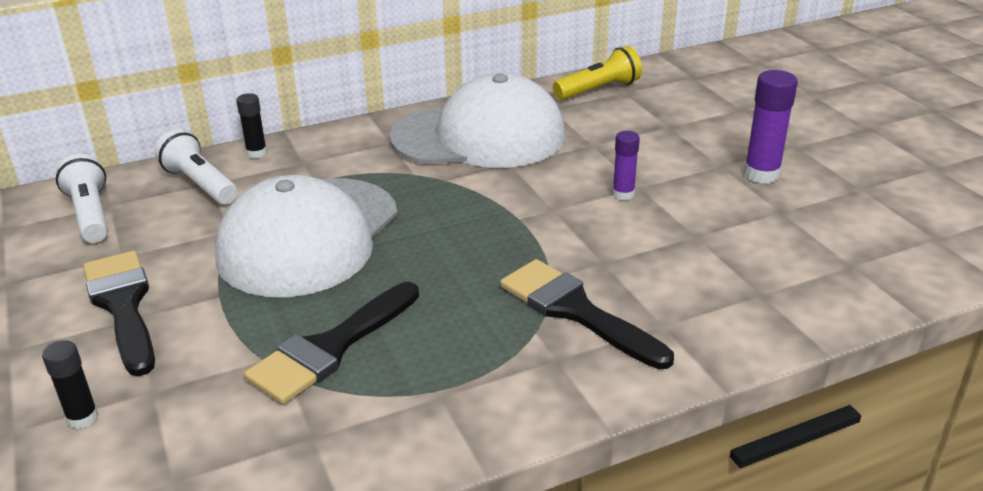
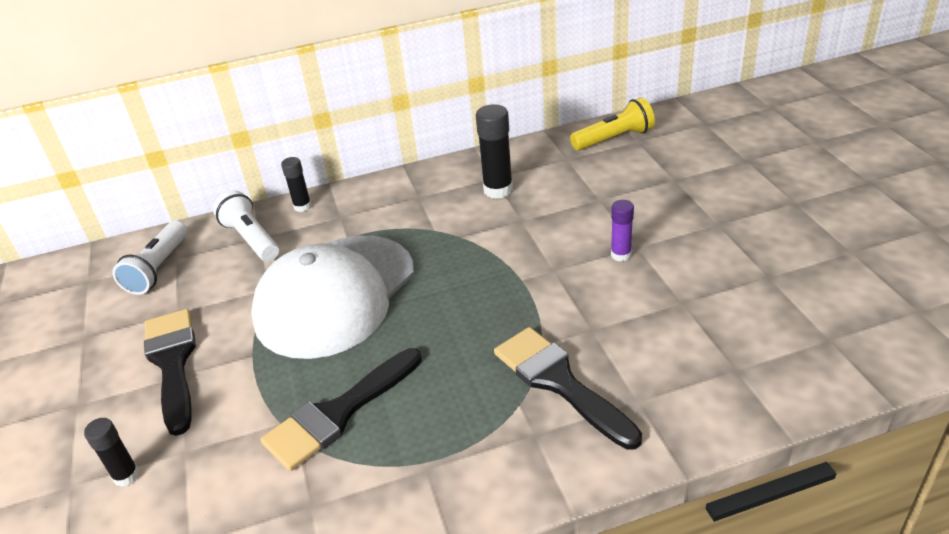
camera: 10 degrees right, 5 degrees up
(90, 214) = (158, 269): white flashlight -> white flashlight turned 150 degrees counterclockwise
(479, 136) = (498, 190): white cap -> black glue stick
(761, 174) = (756, 234): purple glue stick -> none

